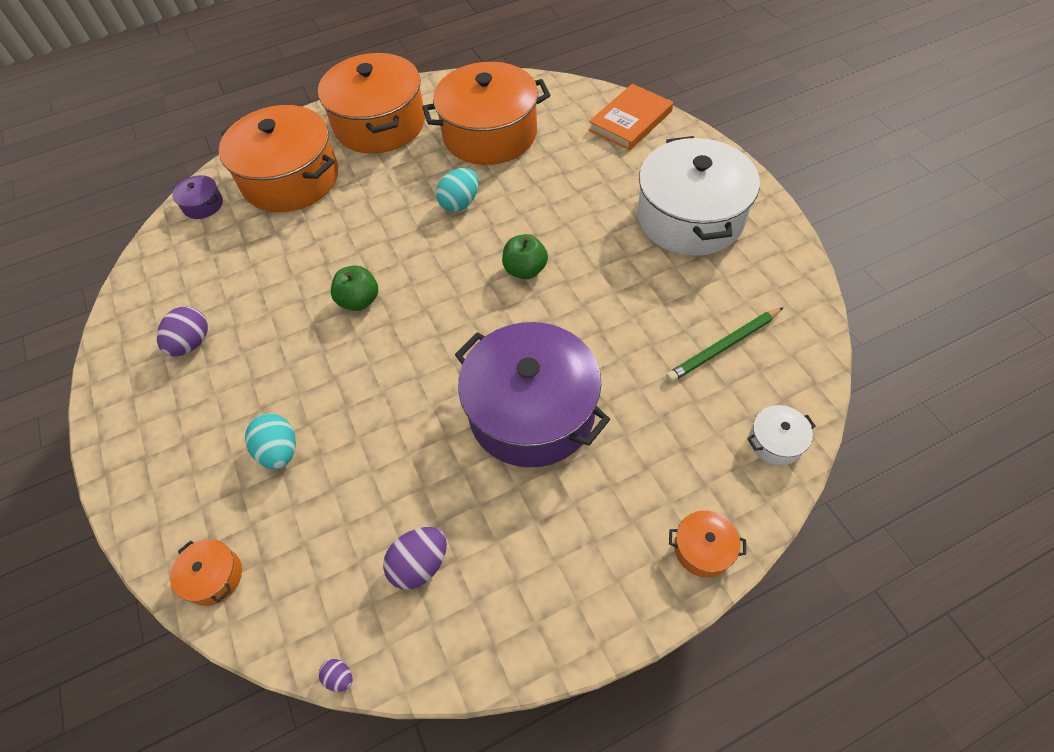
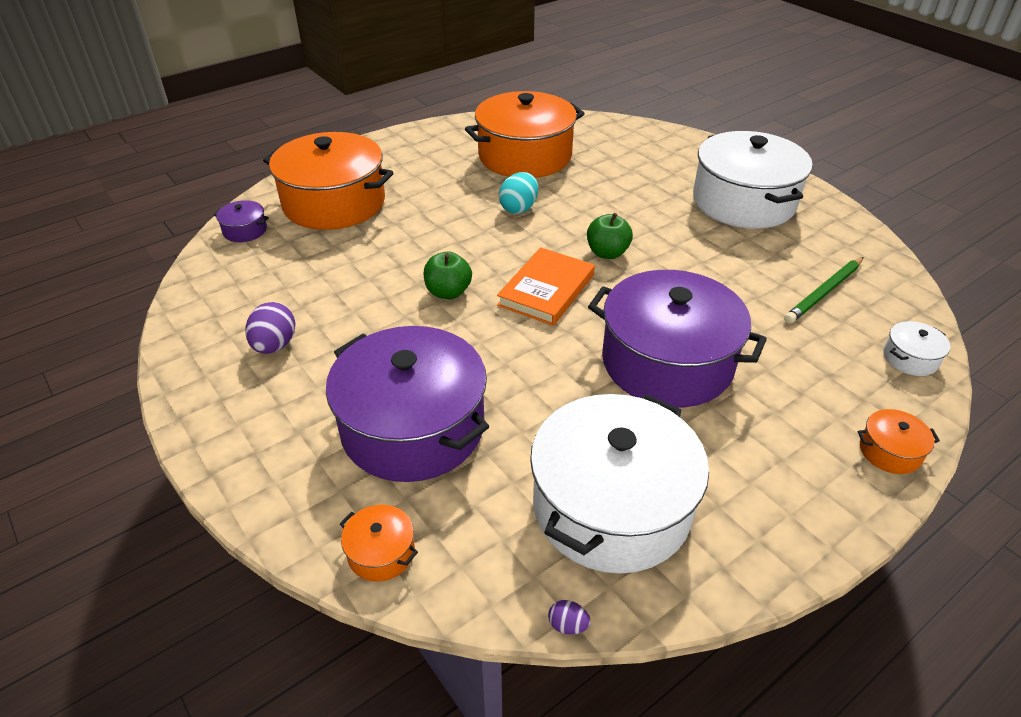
camera: 15 degrees left, 15 degrees down
(279, 451) = (412, 427): turquoise egg -> purple pot
(379, 124) = (410, 155): orange pot -> none
(420, 564) = (611, 506): purple egg -> white pot
(630, 121) = (654, 138): orange book -> orange book (546, 290)

